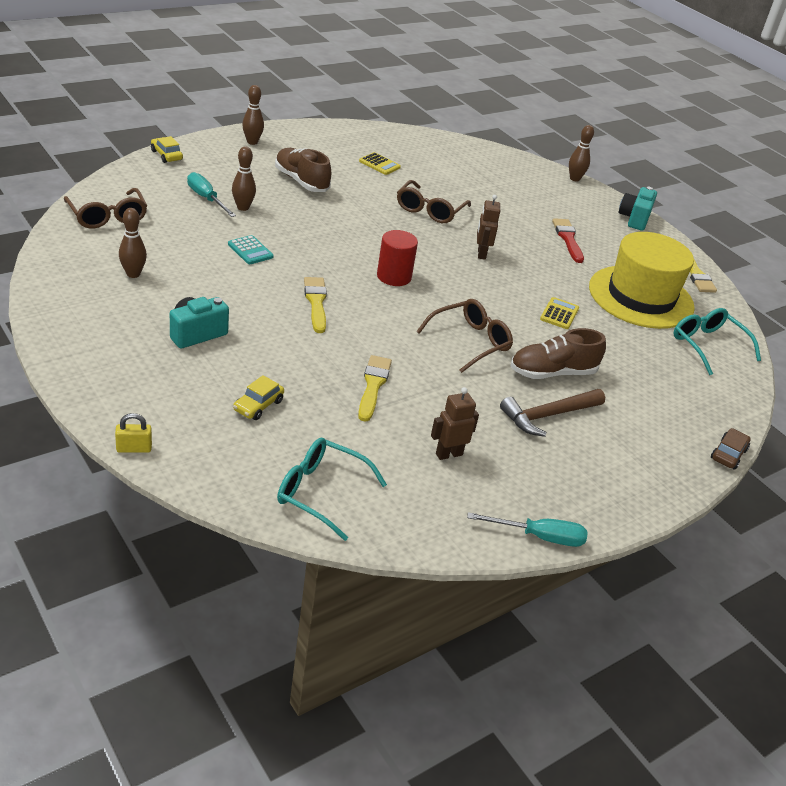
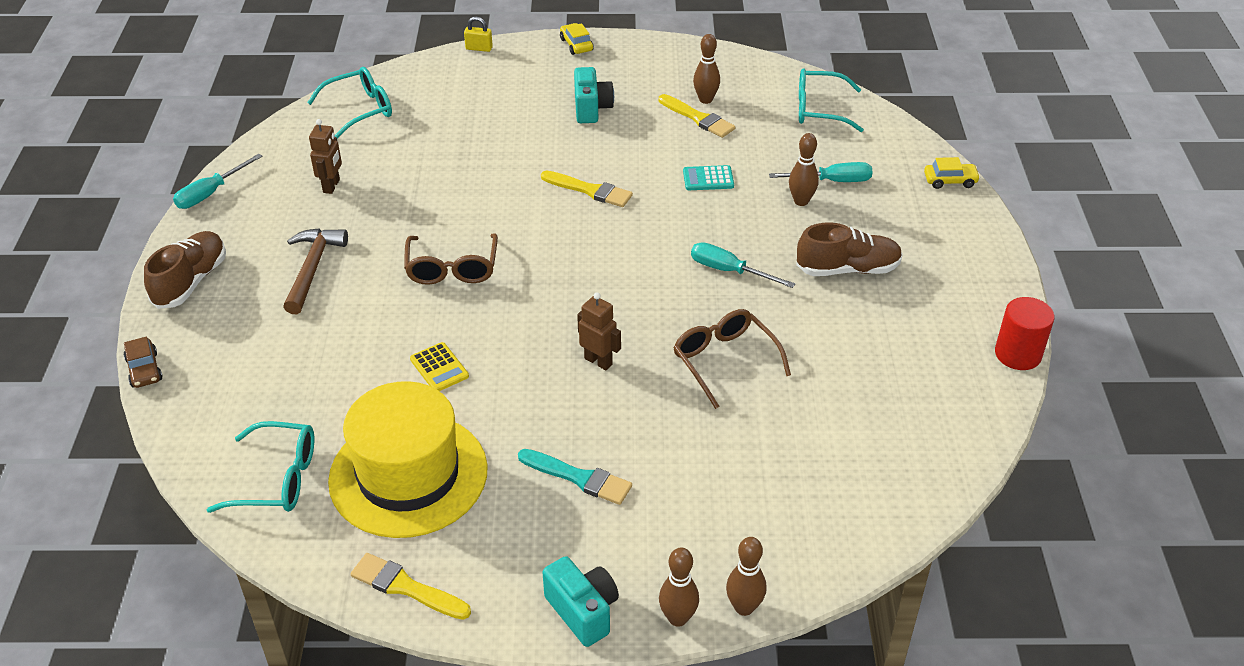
camera: 130 degrees right, 5 degrees up
(108, 217) = (819, 109): brown glasses -> turquoise glasses
(134, 448) = (479, 48): yellow padlock -> yellow padlock turned 75 degrees clockwise
(252, 142) = (973, 262): brown bowling pin -> brown bowling pin (678, 618)
(258, 405) = (475, 112): yellow car -> yellow car (576, 45)
(347, 223) = (729, 271): none -> turquoise screwdriver
(373, 386) = (445, 179): yellow brush -> yellow brush (698, 118)
(379, 164) = (872, 365): yellow calculator -> none
(394, 276) = (599, 263): red cylinder -> red cylinder (1018, 354)
(552, 373) = (360, 305): brown shoe -> brown shoe (191, 281)
(568, 239) = (578, 478): red brush -> turquoise brush

